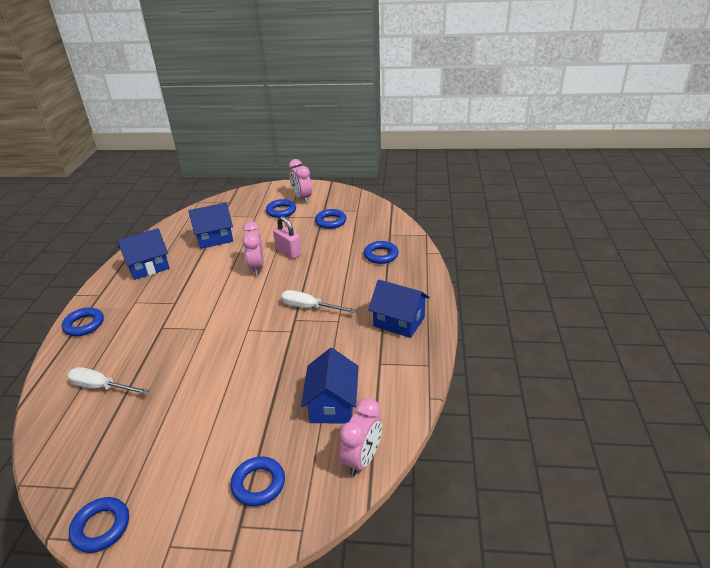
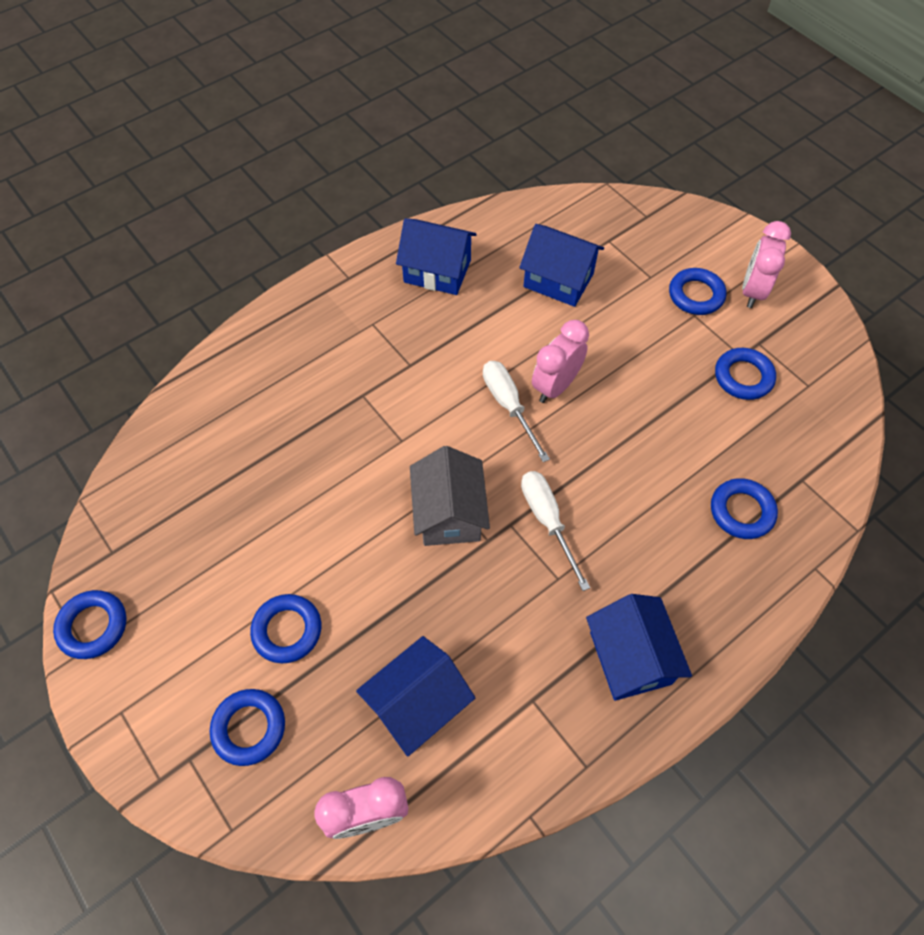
camera: 45 degrees right, 25 degrees up
(84, 325) = (296, 317): blue ring -> blue ring (287, 630)
(101, 387) = (235, 434): white screwdriver -> white screwdriver (508, 405)
(261, 335) = (449, 513): none -> grey house
(288, 252) = (624, 390): pink padlock -> none

